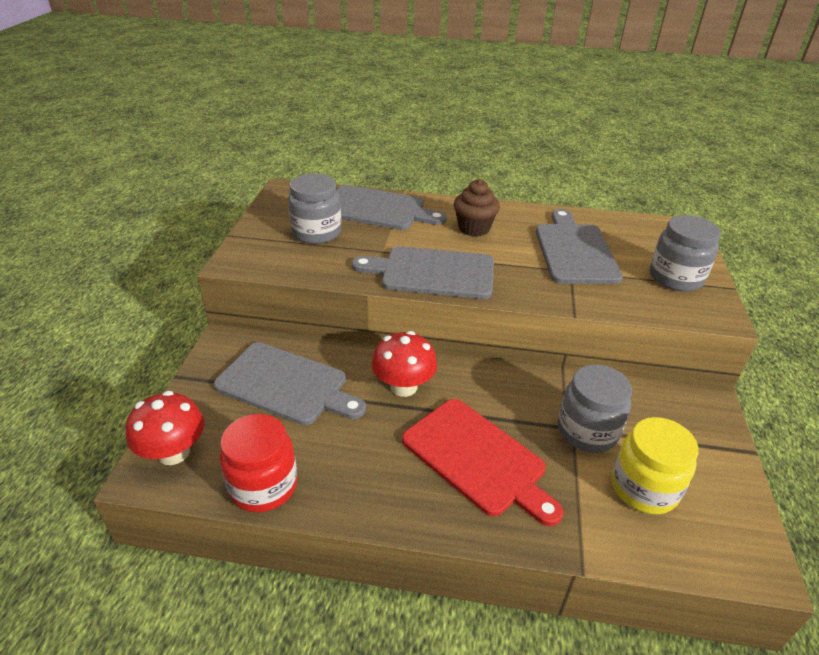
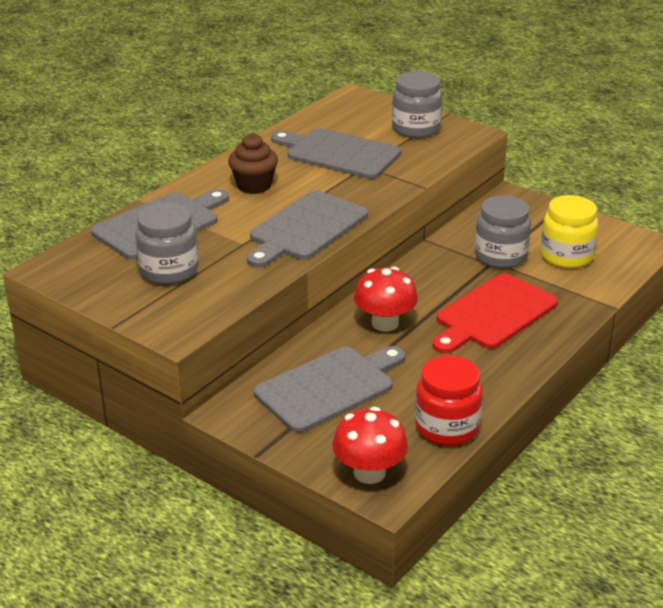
camera: 60 degrees left, 5 degrees down
(477, 459) = (493, 314): red cutting board -> red cutting board turned 150 degrees clockwise

